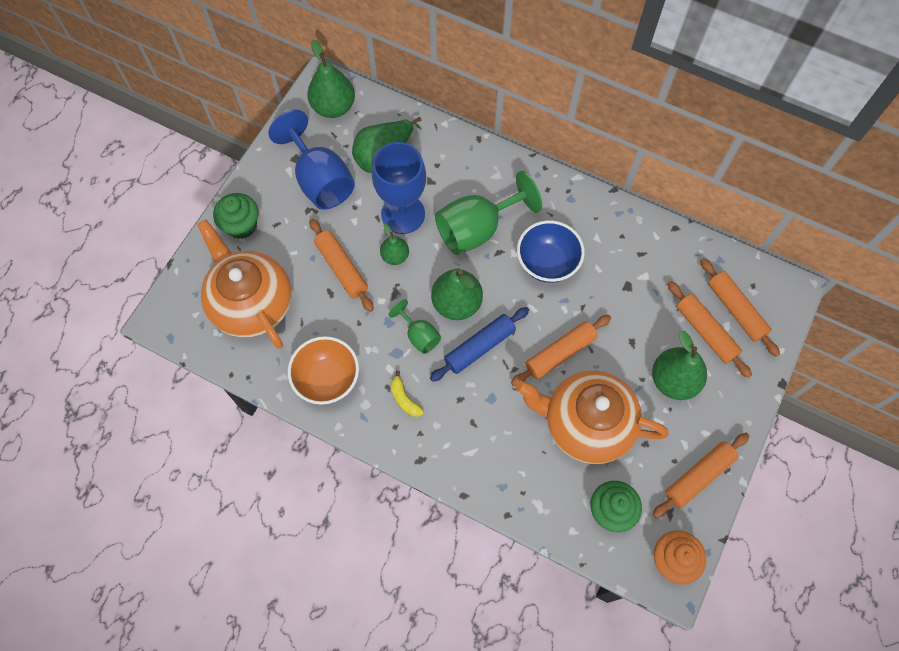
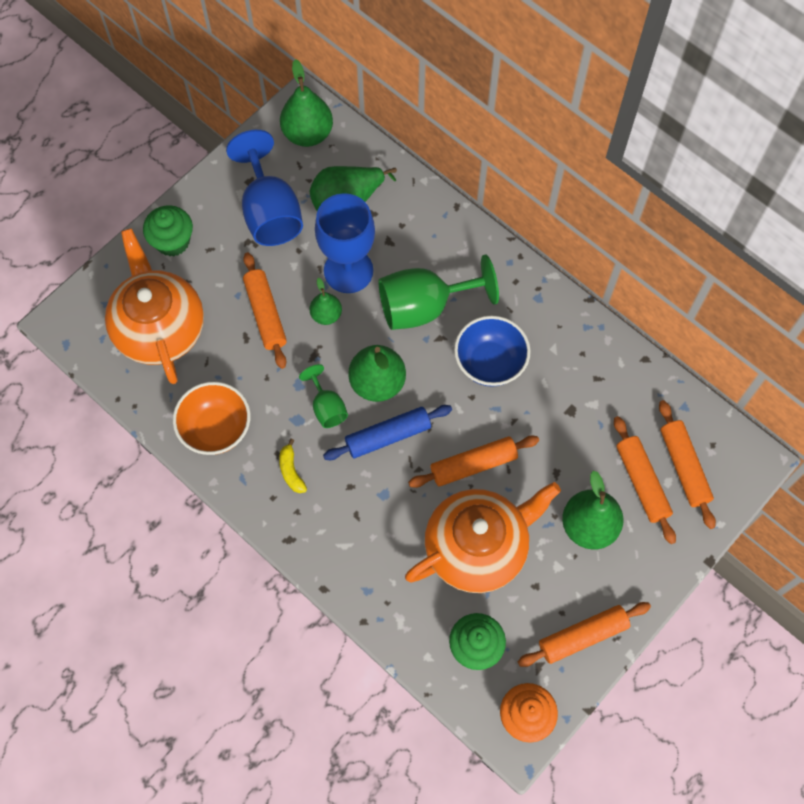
camera: 15 degrees right, 0 degrees up
(586, 423) = (477, 547): orange teapot -> orange teapot turned 120 degrees clockwise

